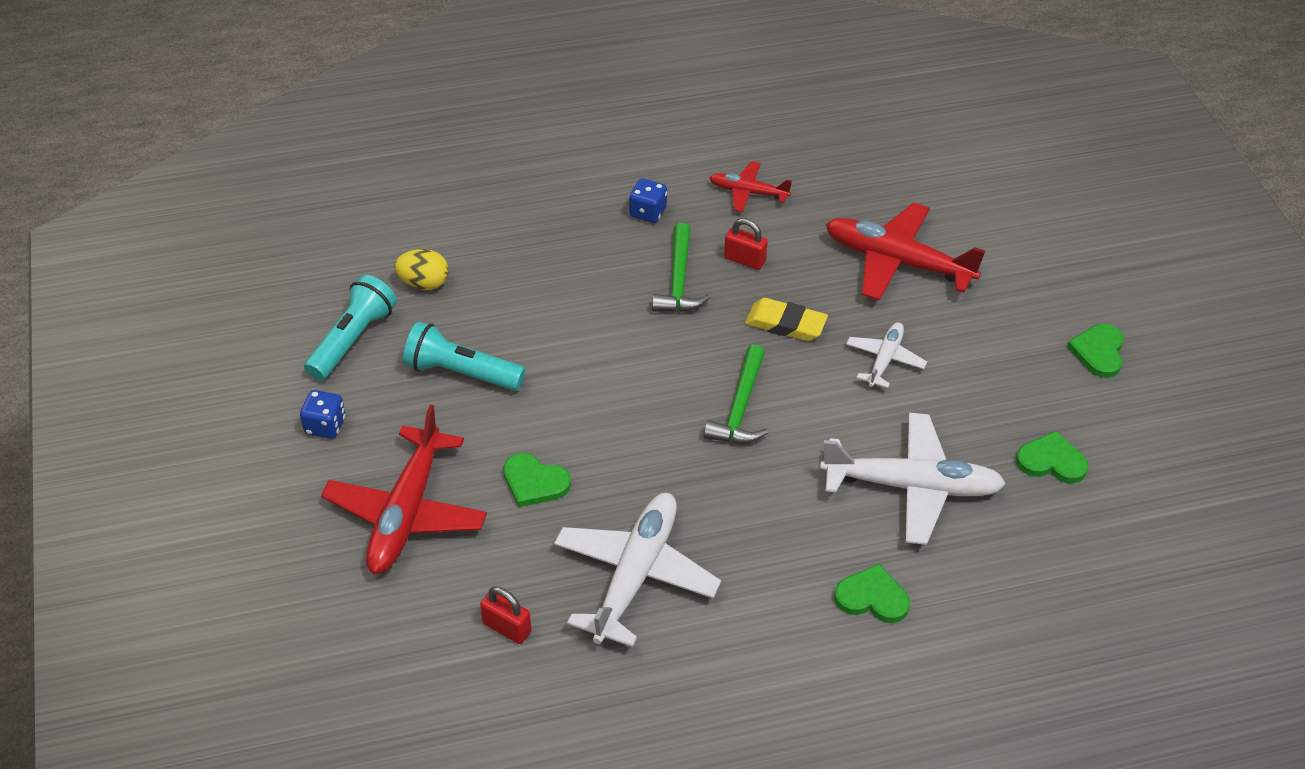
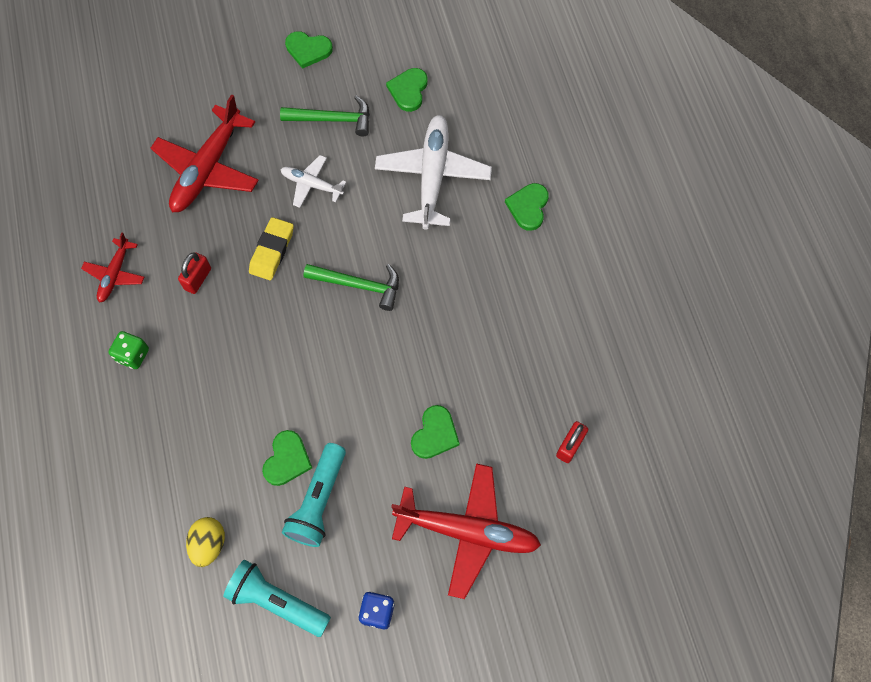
camera: 90 degrees left, 20 degrees up
(514, 344) = (287, 459): none -> green heart
(635, 576) = (519, 358): white plane -> none
(647, 212) = (133, 355): blue dice -> green dice
(679, 280) = (218, 329): green hammer -> green hammer (332, 119)

